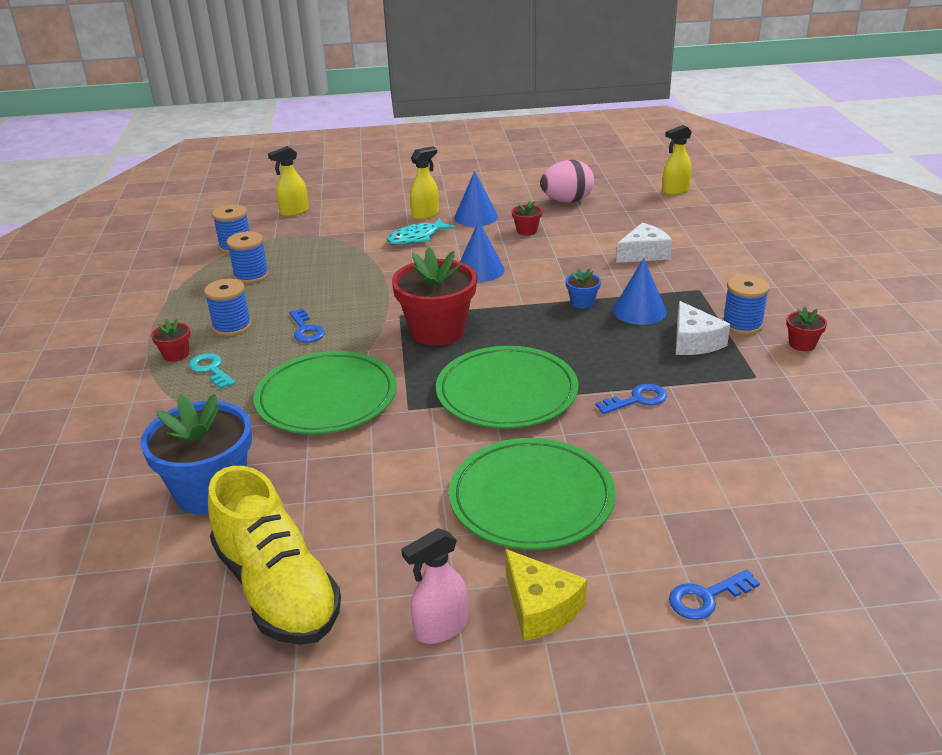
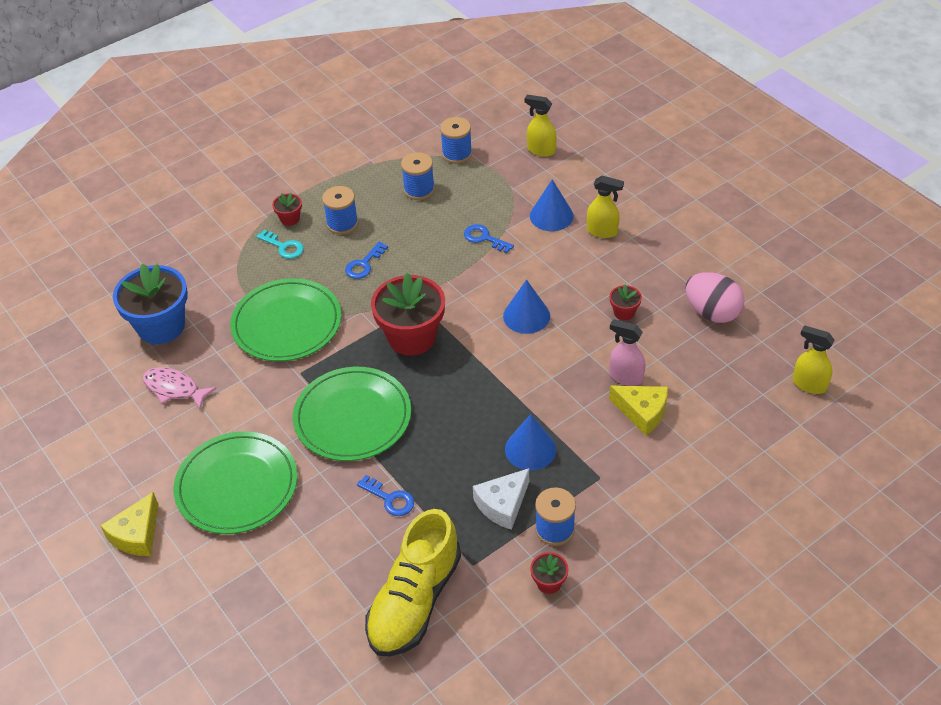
camera: 60 degrees right, 15 degrees up
(211, 370) = (283, 247): turquoise key -> turquoise key turned 105 degrees clockwise
(277, 589) = (95, 406): yellow shoe -> yellow shoe (414, 601)
(327, 508) = (174, 389): none -> pink fish
(416, 238) = (553, 248): turquoise fish -> none
(440, 628) = (99, 495): pink spray bottle -> pink spray bottle (625, 377)
(476, 217) = (625, 266): blue cone -> blue cone (551, 216)
(582, 302) = (518, 406): blue flower pot -> none
(644, 253) = (642, 412): white cheese -> yellow cheese
(706, 597) = (185, 617): blue key -> blue key (484, 238)

